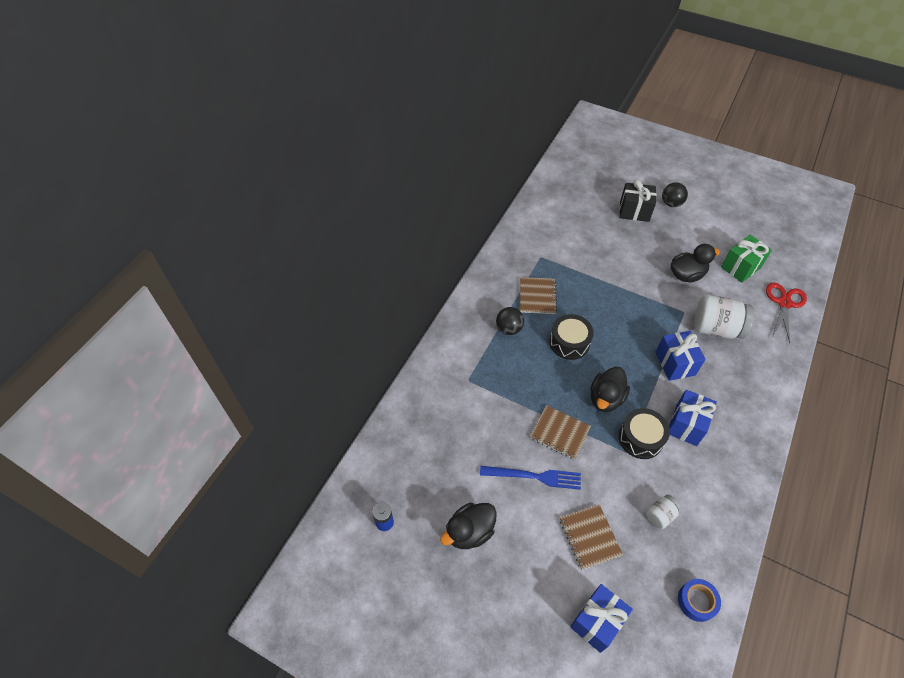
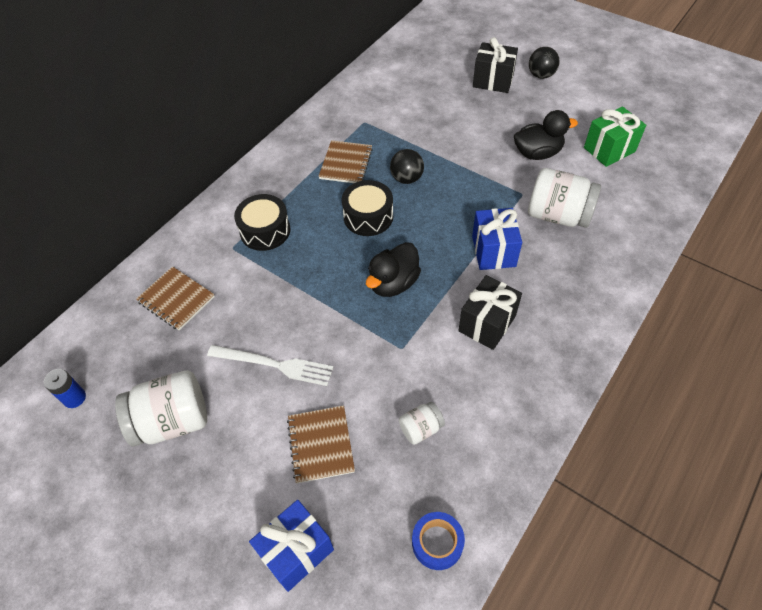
camera: 10 degrees right, 0 degrees up
(469, 532) = (172, 421): black duck -> white jar
(509, 329) = (300, 196): black ball -> black ball (406, 178)
(534, 476) = (274, 365): blue fork -> white fork
(559, 433) = (323, 317): brown notebook -> brown notebook (176, 299)
(640, 438) = (423, 333): black drum -> black drum (265, 231)
(686, 425) = (487, 323): blue gift -> black gift
(784, 303) = (655, 194): red scissors -> none

